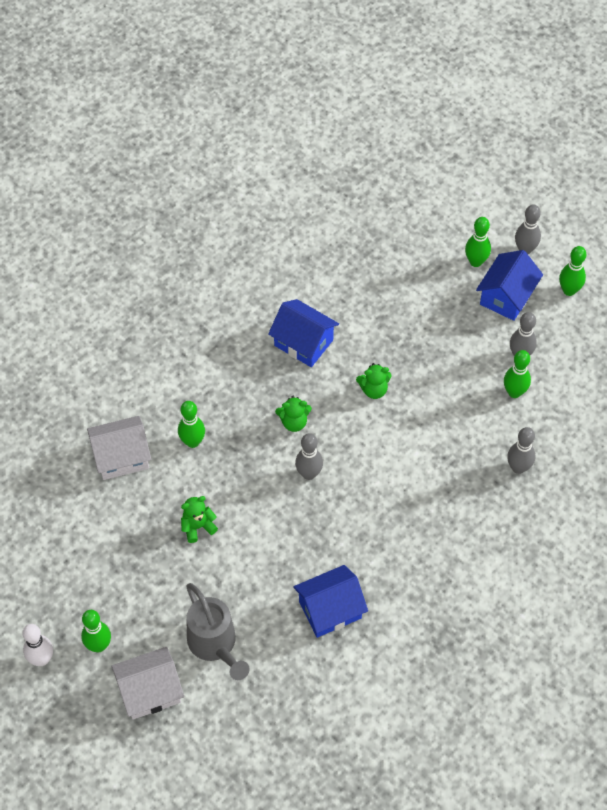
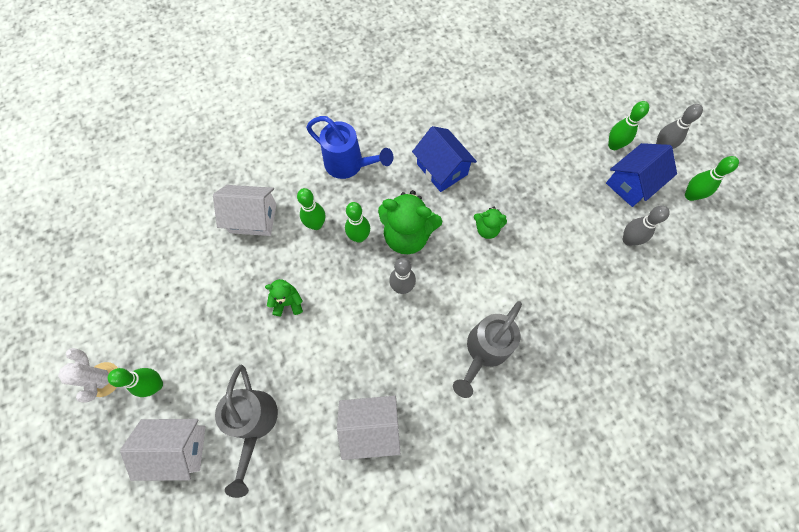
camera: 20 degrees right, 10 degrees up
(41, 659) = (103, 379): white bowling pin -> white cactus
(201, 369) = (349, 165): none -> blue watering can
(294, 422) = (407, 235): green teddy bear -> green teddy bear, size x1.90
(330, 610) = (370, 427): blue house -> white house
(413, 506) = (484, 350): none -> grey watering can
(514, 392) = (612, 273): green bowling pin -> green bowling pin (359, 237)
(518, 467) = (594, 347): grey bowling pin -> none

